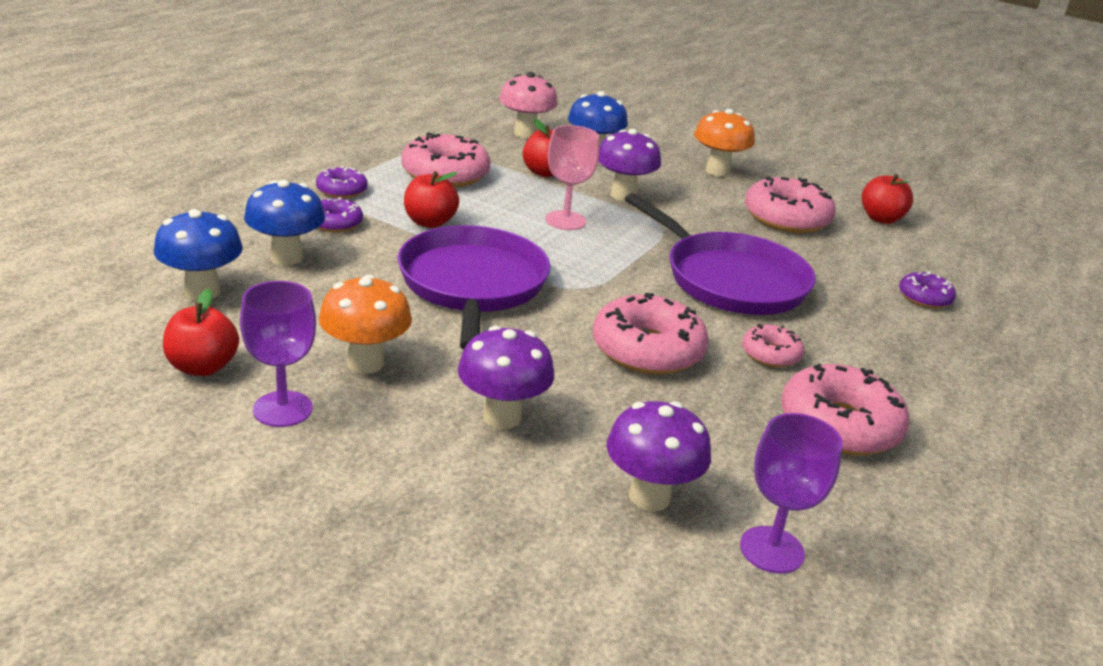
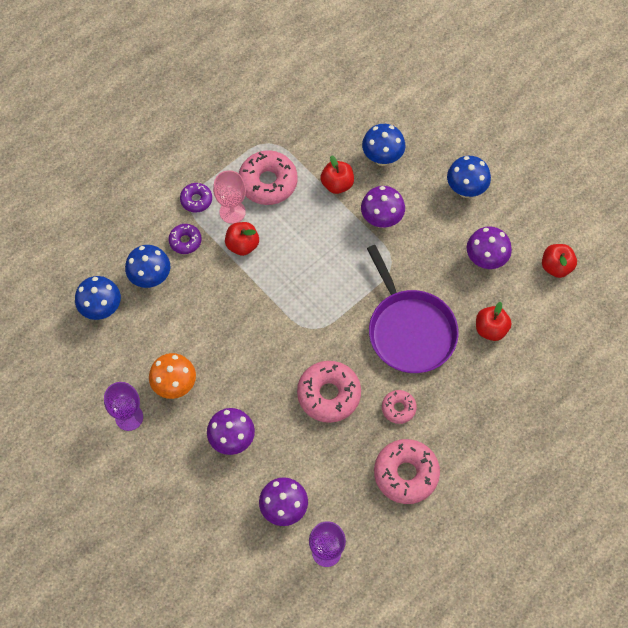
camera: 20 degrees right, 35 degrees up
(202, 367) = (96, 377): red apple -> red apple (490, 329)
(472, 285) = (250, 318): purple pan -> none
(525, 133) = (342, 123): pink mushroom -> none
(565, 220) = (330, 250): pink goblet -> pink goblet (232, 212)
(717, 171) = (465, 190): orange mushroom -> blue mushroom
(786, 218) = (485, 260): pink donut -> purple mushroom
(924, 298) = (529, 365): purple donut -> none

